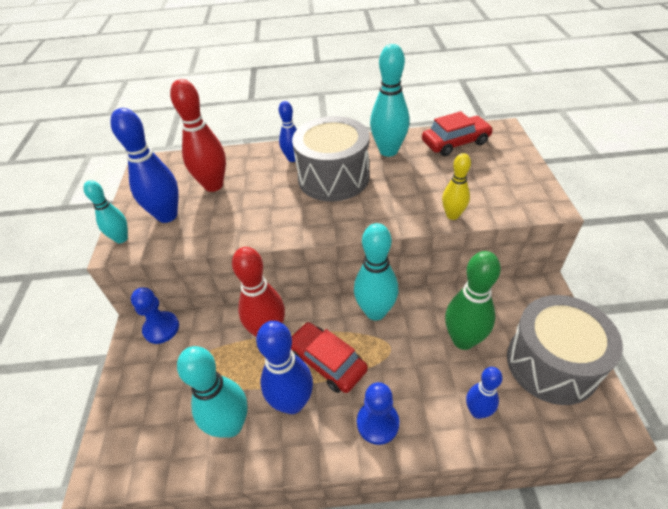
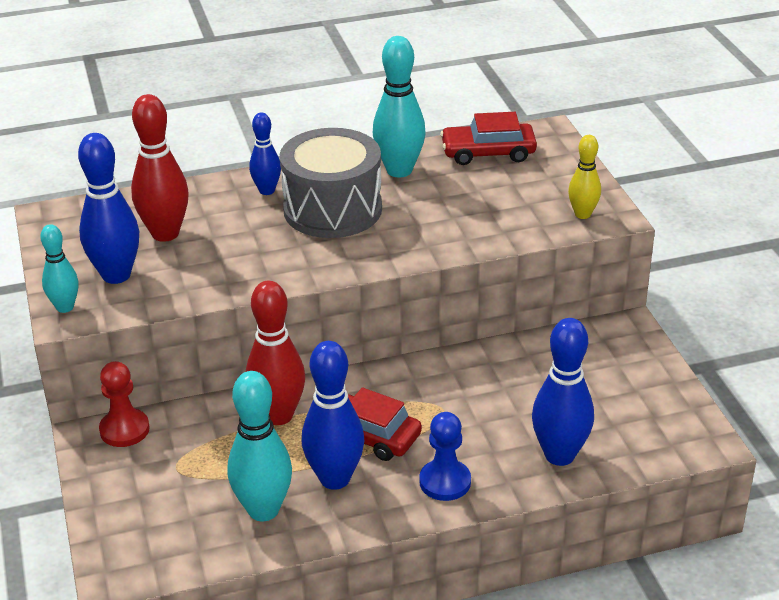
camera: 15 degrees left, 10 degrees down
(161, 328) = (124, 430): blue pawn -> red pawn
(375, 312) = (416, 376): turquoise bowling pin -> none
(452, 215) = (498, 238): yellow bowling pin -> yellow bowling pin (582, 214)
(455, 142) = (488, 153): red car -> red car turned 150 degrees counterclockwise
(463, 340) = (533, 391): green bowling pin -> none
(477, 411) = (559, 455): blue bowling pin -> blue bowling pin, size x1.69
(551, 363) = (640, 400): grey drum -> none

